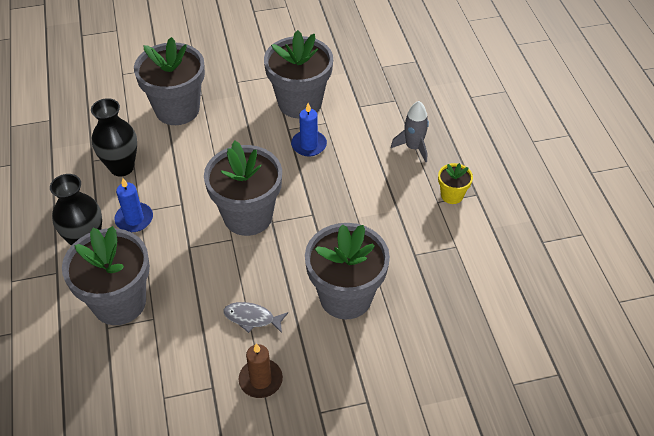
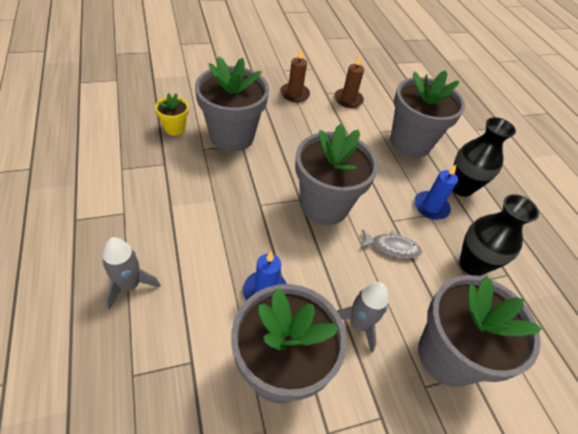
camera: 170 degrees right, 0 degrees up
(182, 376) = (348, 100): none -> brown candle
(238, 126) = (359, 324): none -> grey rocket
(252, 318) = (306, 127): grey fish -> grey fish (392, 247)
(452, 195) = (104, 219): yellow flower pot -> yellow flower pot (174, 128)

